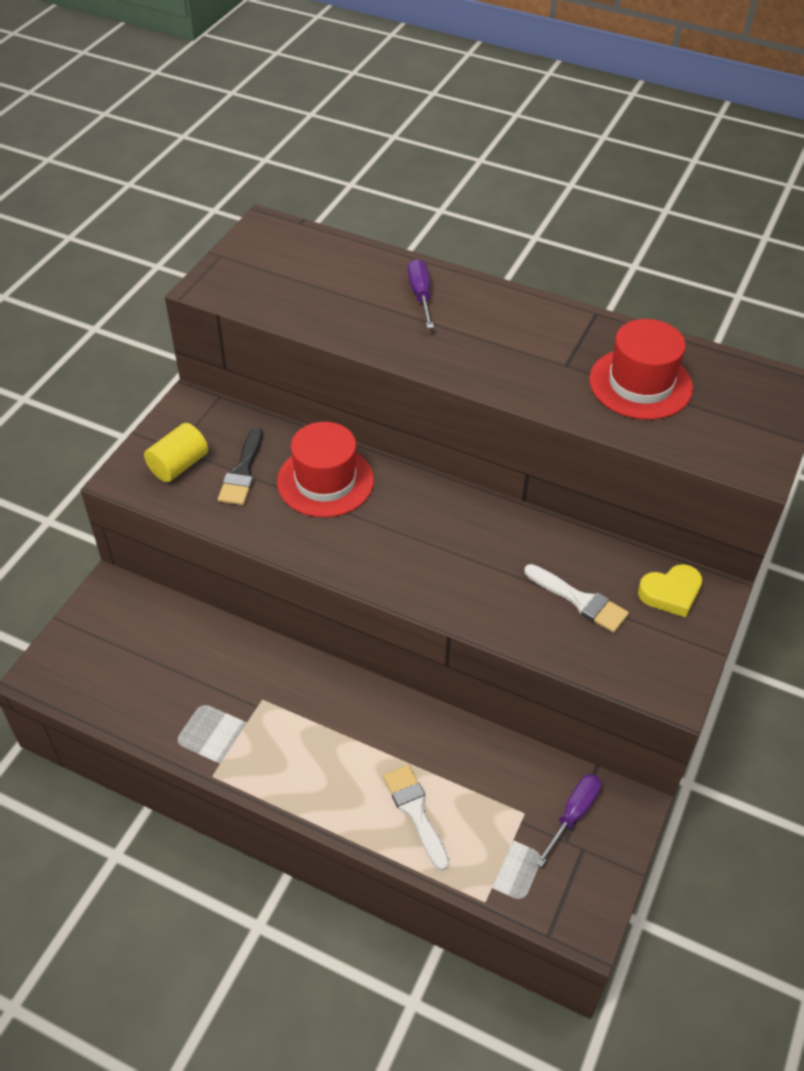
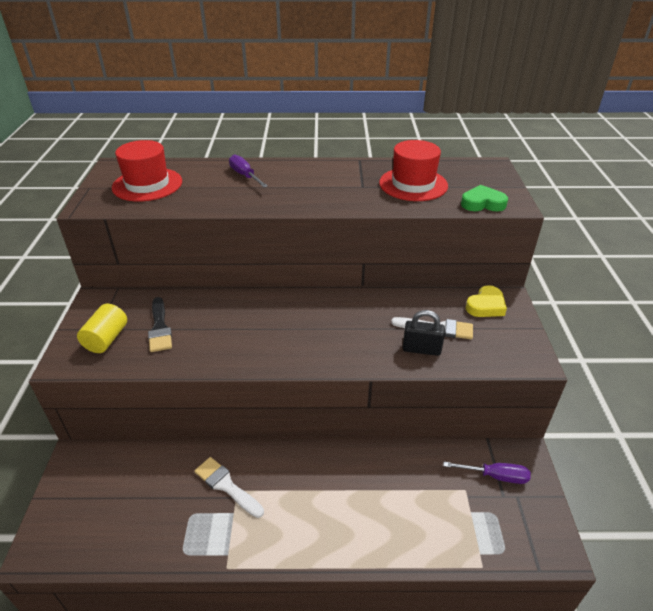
camera: 25 degrees left, 10 degrees down
(325, 481) = (224, 314): red hat -> red hat (147, 184)
(415, 811) = (394, 523): white brush -> white brush (226, 485)
(538, 621) = (421, 349): none -> black padlock
(573, 814) = (495, 476): purple screwdriver -> purple screwdriver turned 90 degrees clockwise
(714, 450) = (482, 203): none -> green heart

